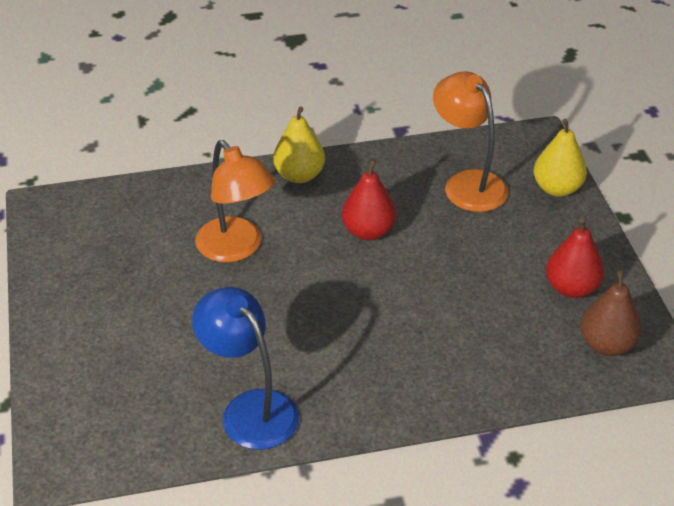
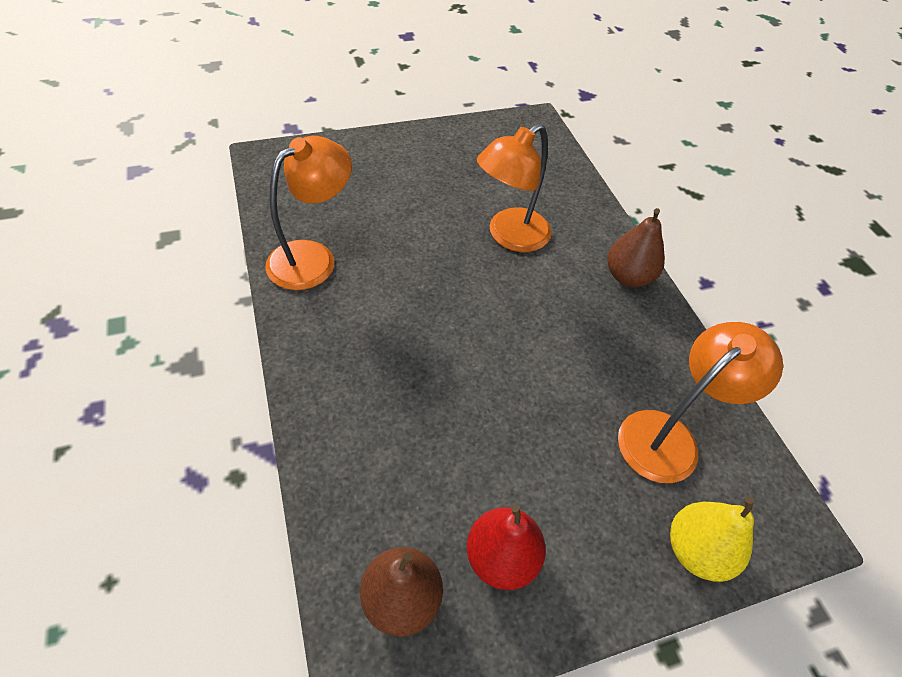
camera: 80 degrees right, 10 degrees up
(250, 409) = (313, 257): blue lamp -> orange lamp
(299, 175) = (628, 276): yellow pear -> brown pear
(368, 231) = (557, 337): red pear -> none

